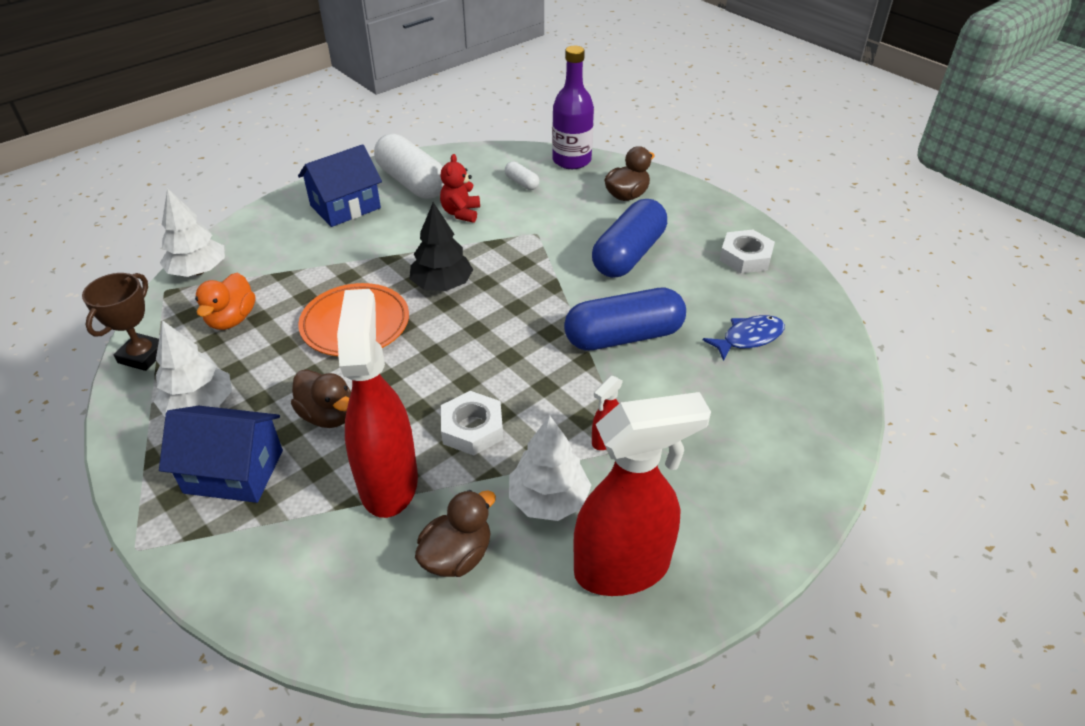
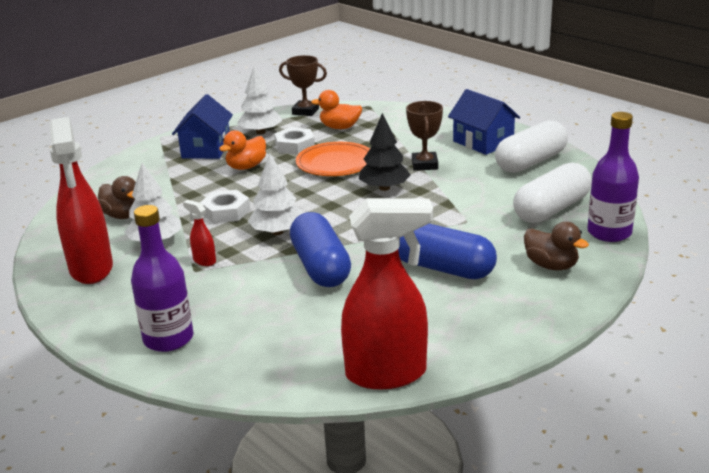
camera: 90 degrees right, 15 degrees down
(198, 271) = (390, 110): white tree -> white tree (277, 232)
(328, 415) = (246, 167): brown duck -> orange duck
(389, 252) = (424, 165): none -> brown trophy
(389, 482) = (186, 190): red spray bottle -> red spray bottle (387, 374)
(461, 213) = (489, 186): red teddy bear -> none
(522, 183) = (551, 209): white capsule -> white capsule, size x2.24
(745, 257) = (452, 337): white nut -> white nut (295, 146)
(748, 338) = (318, 331): blue fish -> none
(780, 456) = (168, 339): none -> purple bottle

